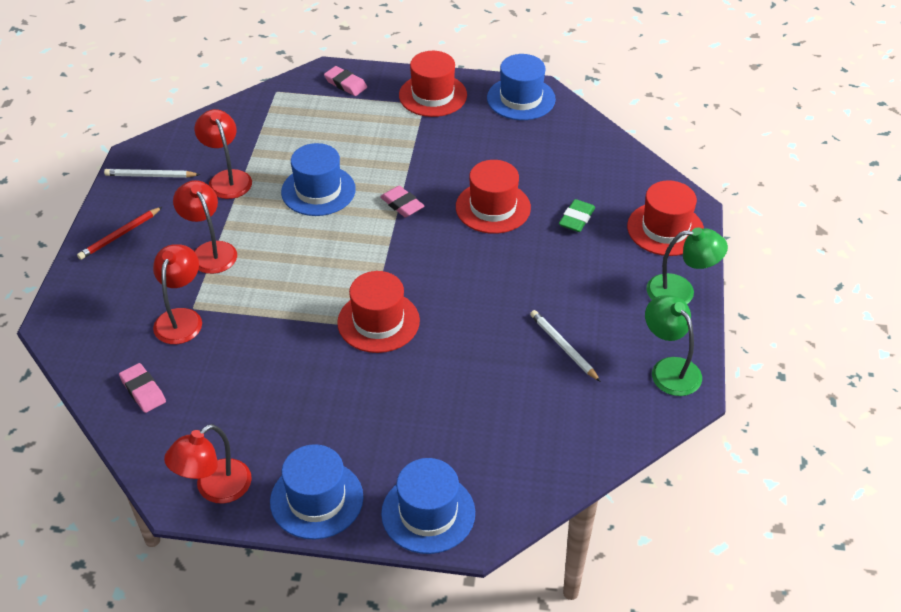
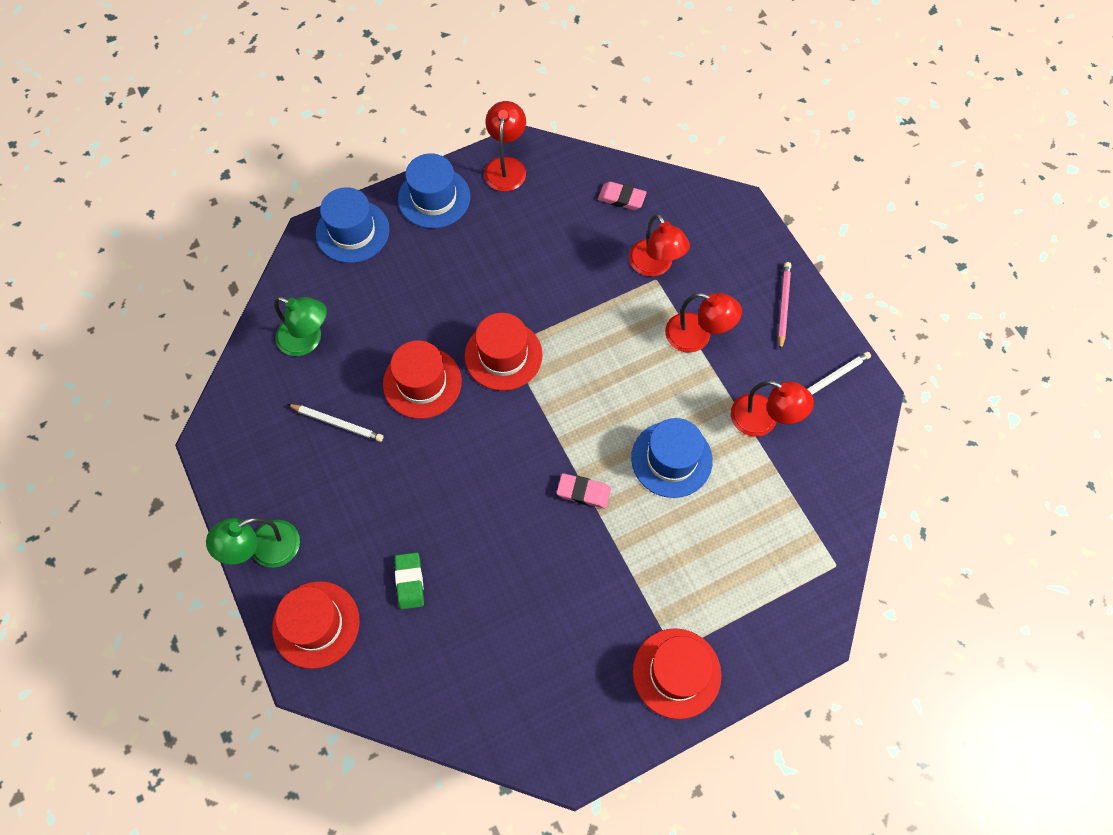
camera: 145 degrees right, 20 degrees up
(120, 235) = (783, 305): red pencil -> pink pencil
(345, 84) = (780, 627): pink eraser -> none
(493, 207) = (498, 544): red hat -> red hat (422, 382)
(521, 99) = (580, 735): blue hat -> none
(669, 369) = (237, 455): green lamp -> green lamp (307, 340)

